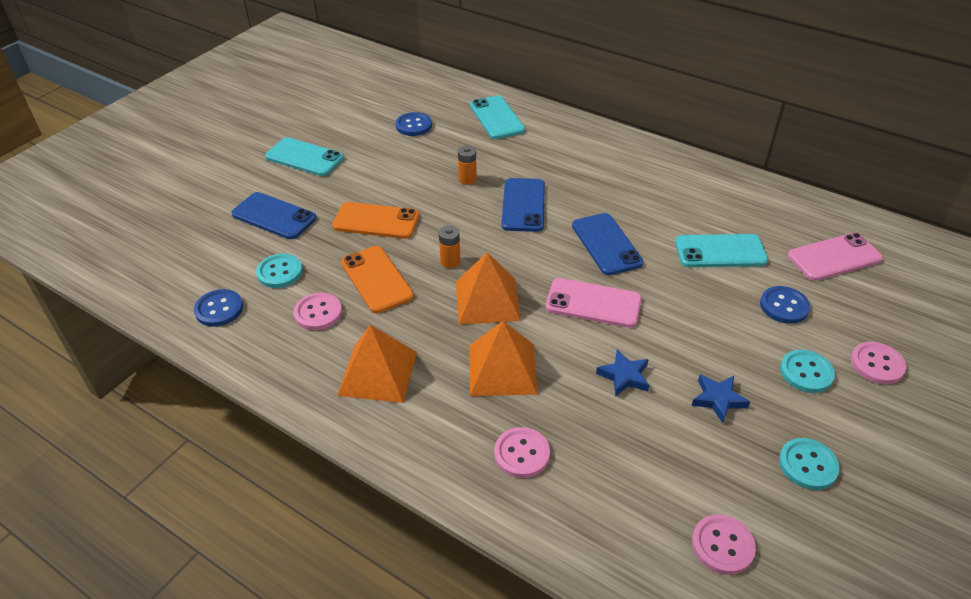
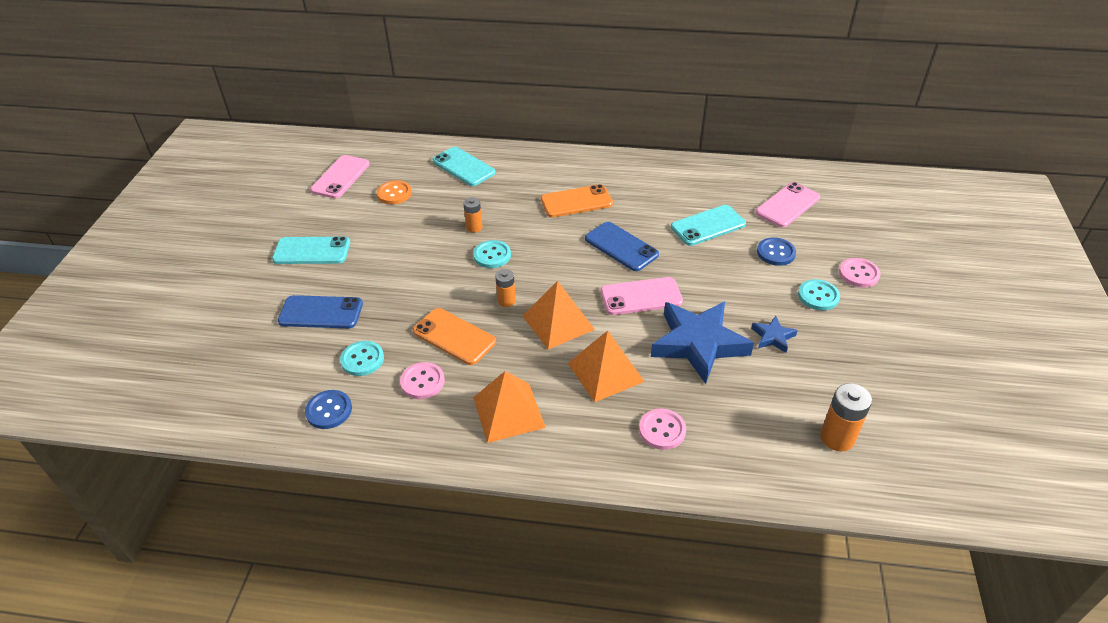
camera: 25 degrees left, 0 degrees up
(375, 97) = (340, 177): none -> pink phone
(376, 221) = (419, 287): orange phone -> orange phone (576, 202)
(414, 125) = (394, 193): blue button -> orange button
(523, 205) = (535, 235): blue phone -> none
(624, 376) = (698, 344): blue star -> blue star, size x2.22
(722, 545) = (837, 438): pink button -> orange battery
(807, 465) = (857, 361): turquoise button -> turquoise button (492, 255)

